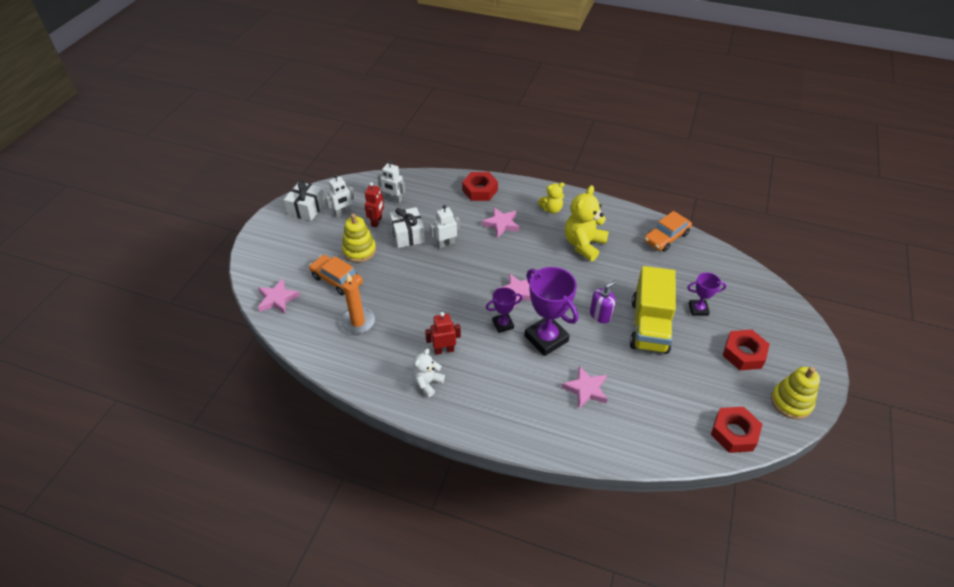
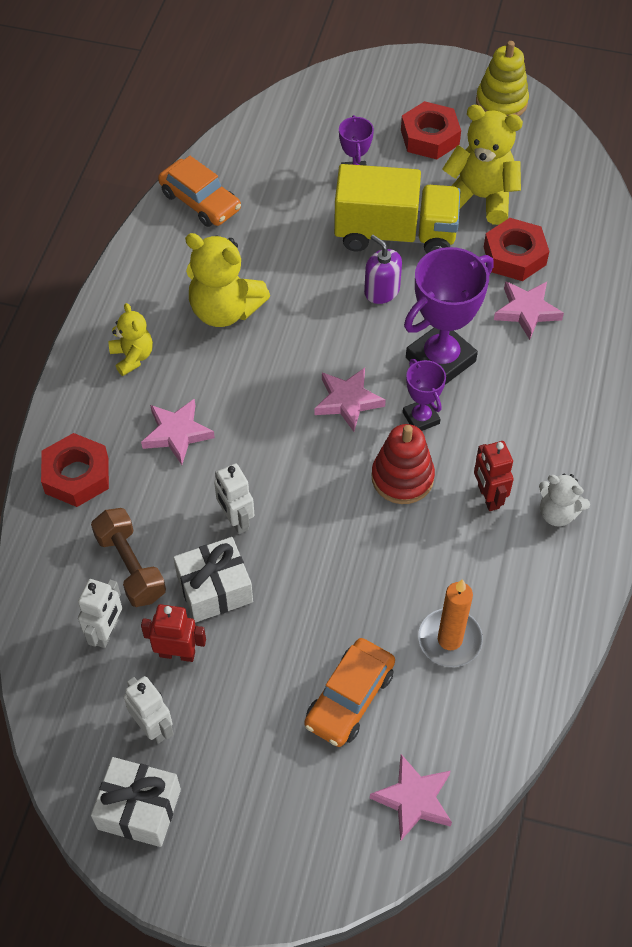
camera: 95 degrees left, 10 degrees up
(359, 250) = (265, 672): yellow stacking toy -> none
(426, 207) = (130, 566): none -> brown dumbbell
(462, 312) = (402, 478): none -> red stacking toy
(688, 376) = (480, 198): none -> yellow teddy bear
(734, 433) = (561, 161): red nut -> red nut (514, 256)

